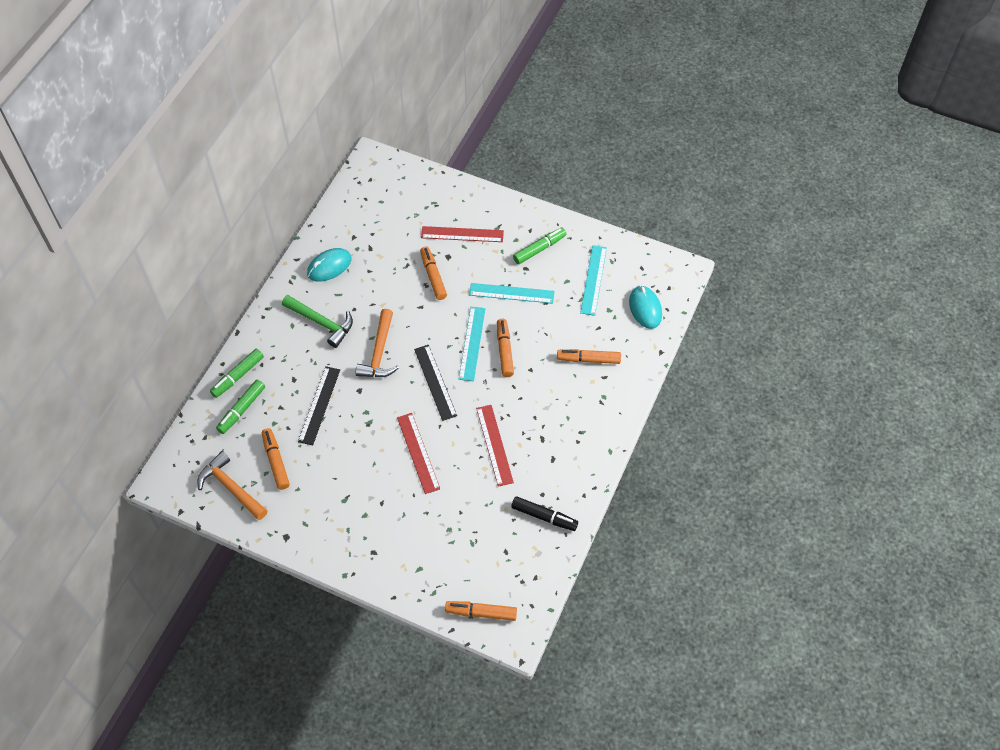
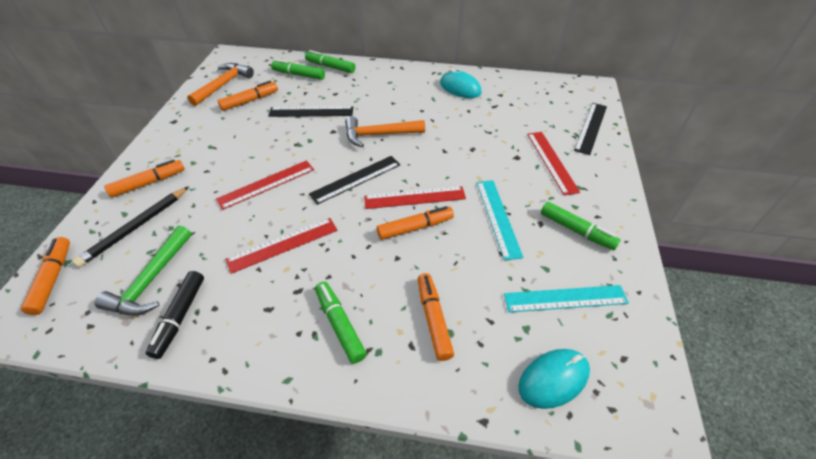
camera: 75 degrees right, 10 degrees down
(321, 322) = (398, 96): green hammer -> green hammer (151, 280)
(429, 188) = (590, 127): none -> black ruler
(433, 276) = (486, 151): orange marker -> orange marker (149, 183)
(441, 557) = (135, 228): none -> black pencil
(472, 343) = (414, 197): turquoise ruler -> red ruler
(578, 415) = (340, 325): none -> green marker

